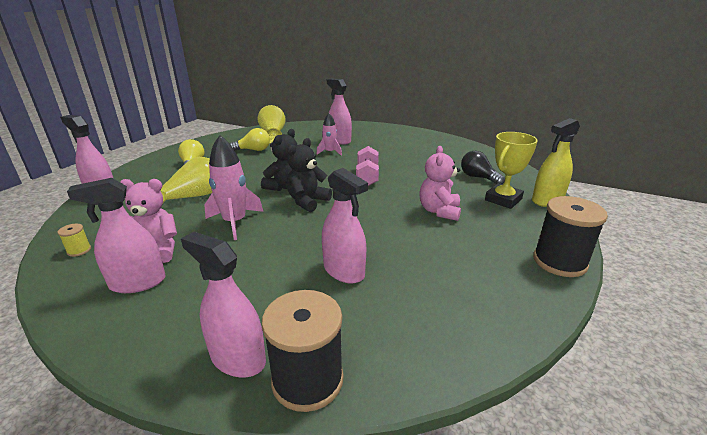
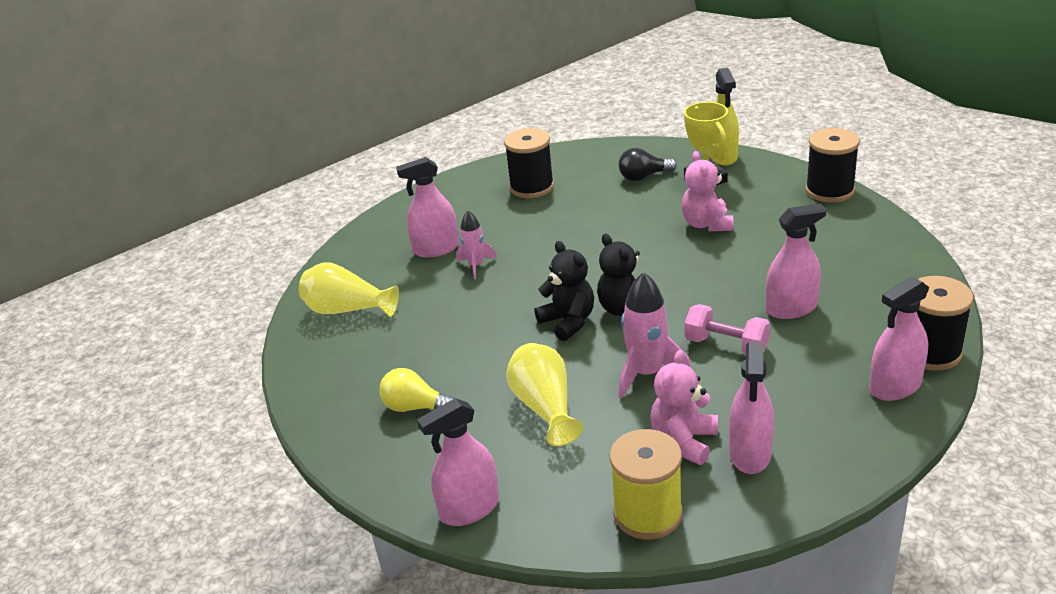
camera: 60 degrees left, 5 degrees up
(79, 250) = (647, 513): yellow spool -> yellow spool, size x2.30
(253, 150) = (402, 337): yellow light bulb -> none
(367, 176) = (584, 251): pink dumbbell -> pink dumbbell (726, 345)
(426, 149) = (532, 187): none -> black spool
(439, 211) = (707, 224): pink teddy bear -> pink teddy bear turned 45 degrees clockwise

